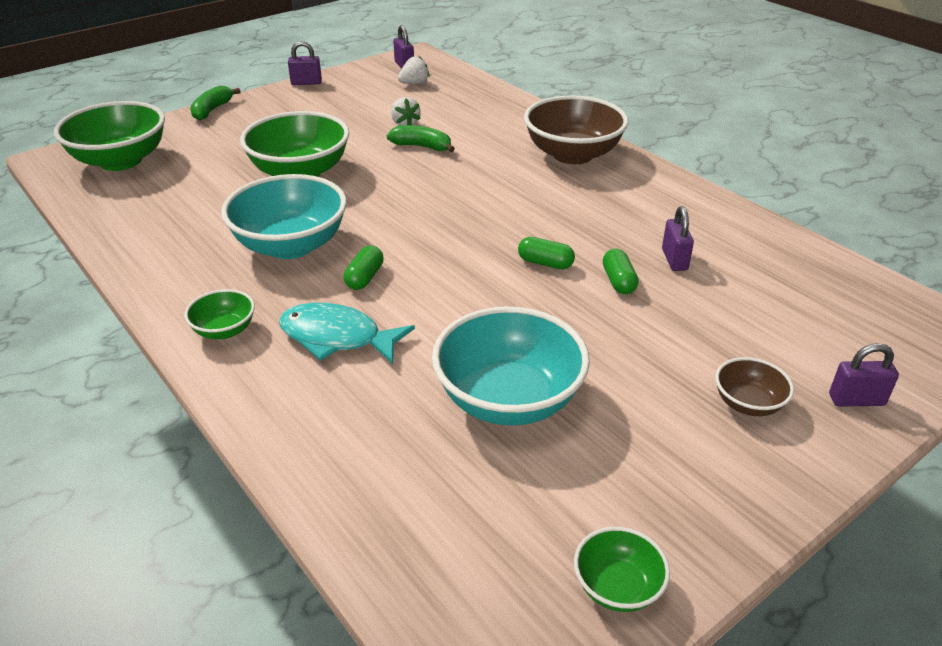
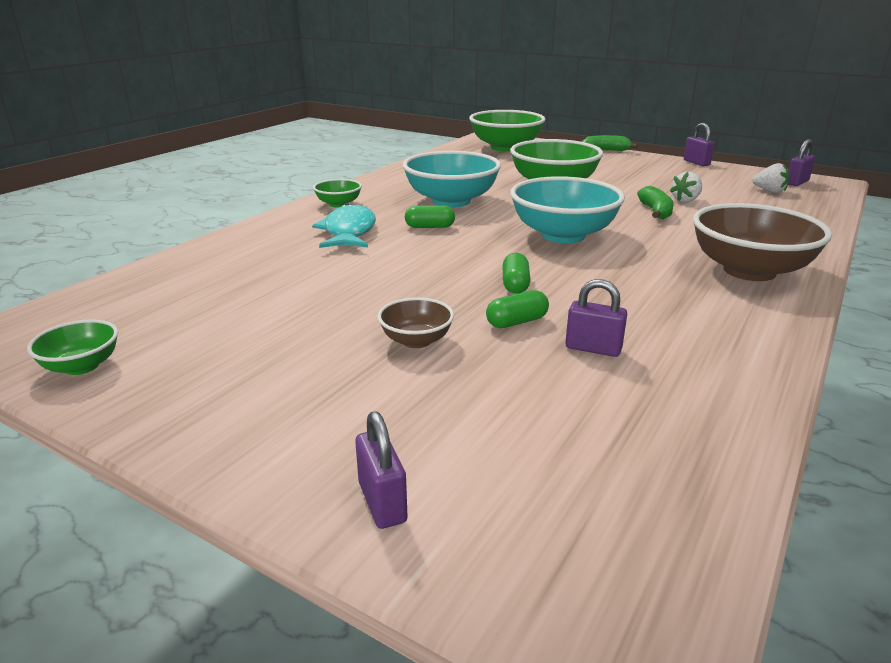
camera: 70 degrees right, 10 degrees down
(508, 399) = (300, 296): turquoise bowl -> turquoise bowl (563, 235)
(674, 259) = (593, 348): purple padlock -> purple padlock turned 45 degrees clockwise
(748, 404) = (341, 416): brown bowl -> brown bowl (416, 340)

